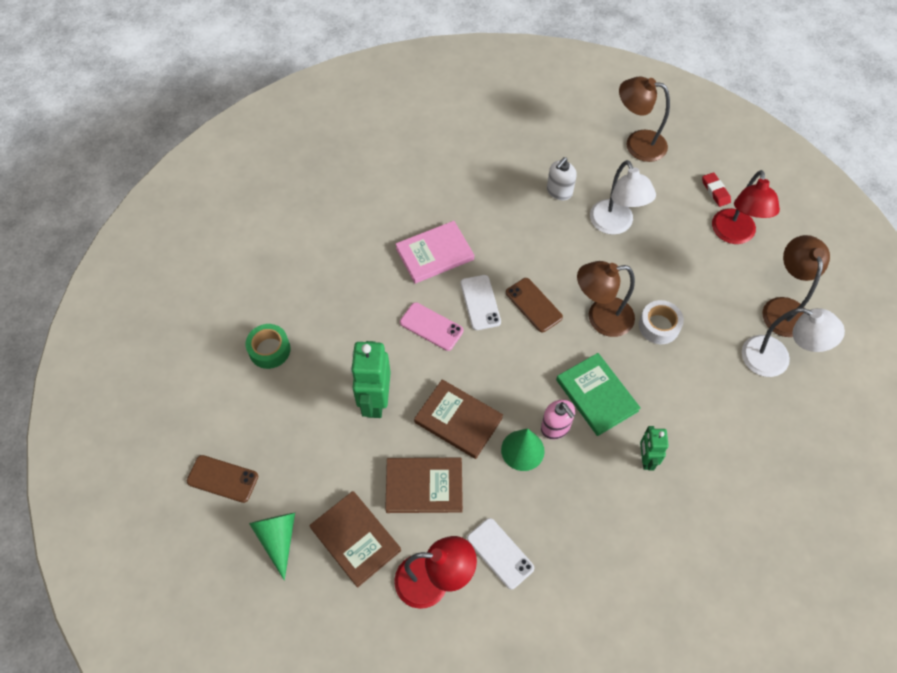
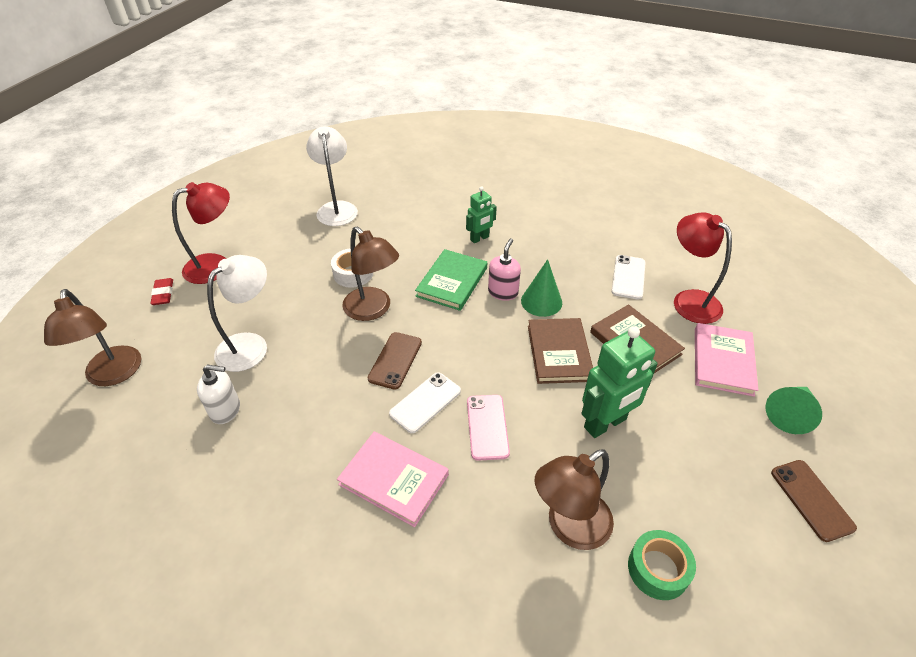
camera: 125 degrees left, 15 degrees down
(355, 539) = (722, 361): brown book -> pink book
(715, 191) = (163, 294): red eraser -> red eraser turned 45 degrees counterclockwise
(783, 308) = (282, 218): brown lamp -> brown lamp (569, 527)

